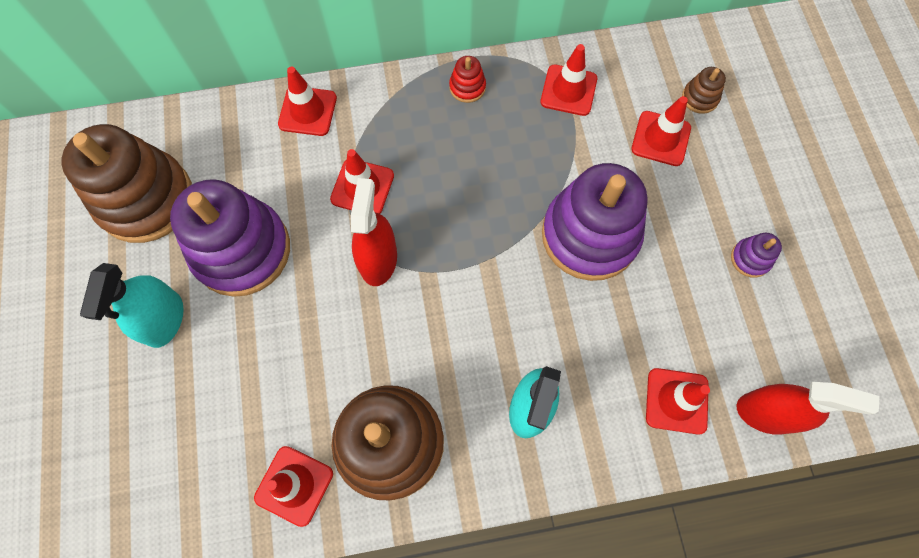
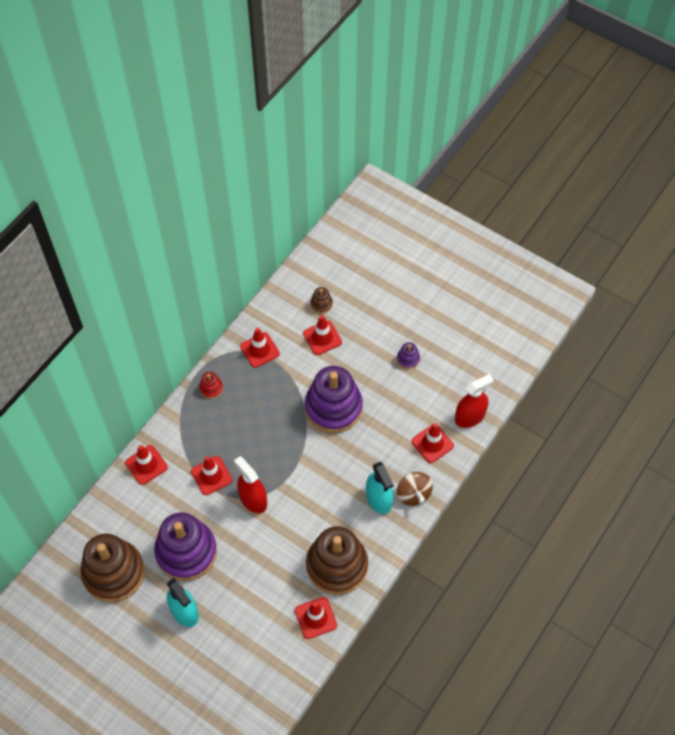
camera: 45 degrees left, 10 degrees down
(583, 446) = (413, 494): none -> brown spinning top

